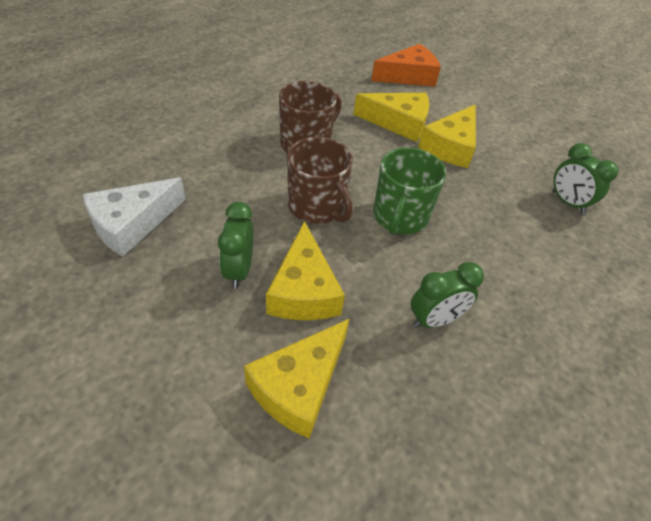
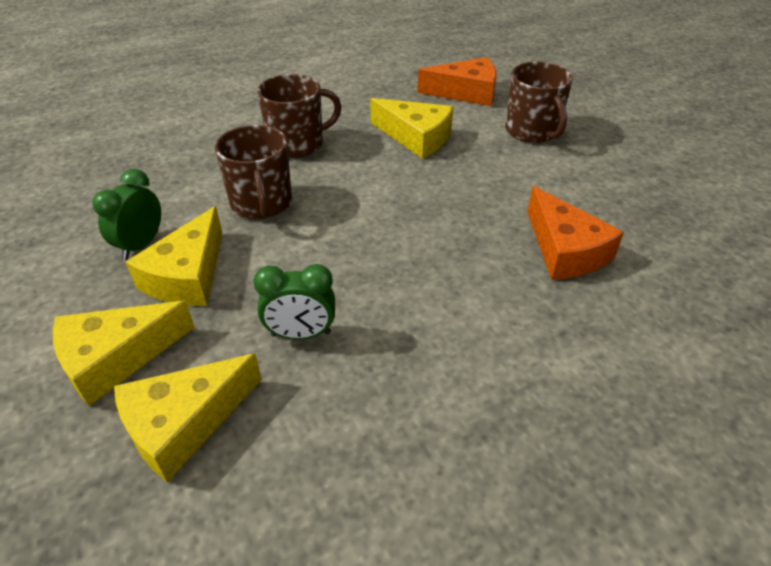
camera: 25 degrees right, 5 degrees down
(132, 224) = (78, 187): white cheese -> none
(400, 217) = (343, 228): green mug -> none
(450, 146) = (460, 169): yellow cheese -> yellow cheese (183, 424)
(479, 104) = (532, 131): none -> brown mug
(567, 202) = (565, 250): green clock -> orange cheese

